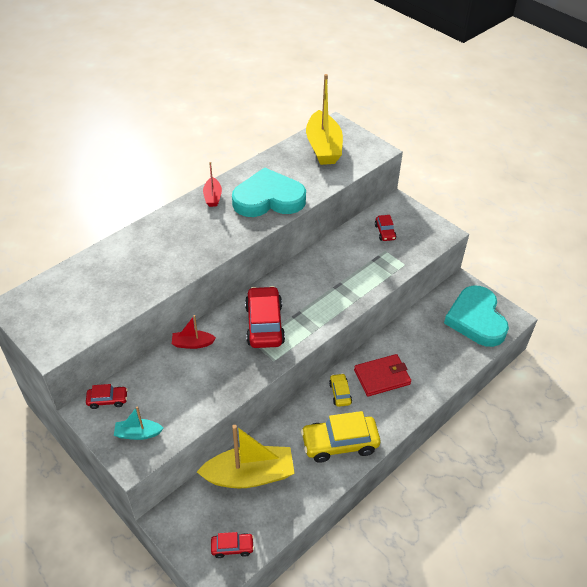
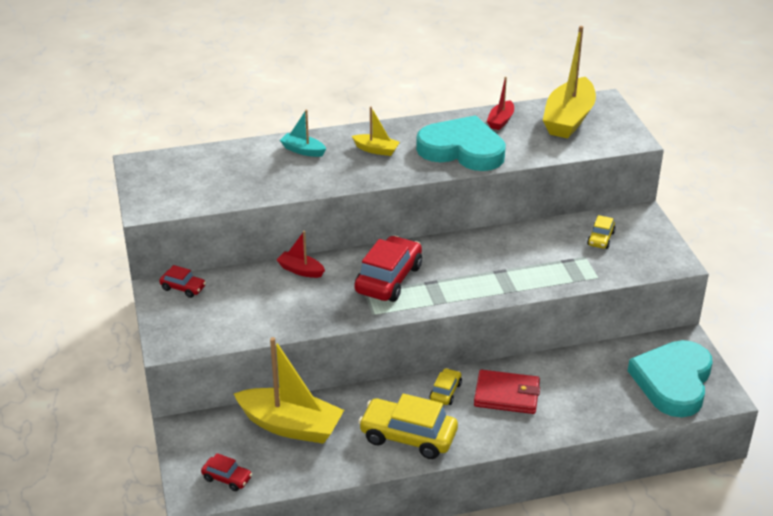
camera: 30 degrees right, 10 degrees down
(138, 433) = (190, 325): turquoise boat -> turquoise boat (303, 150)
(204, 221) = (376, 150): none -> yellow boat
(213, 197) = (403, 131): red boat -> red boat (500, 121)
(385, 232) = (600, 239): red car -> yellow car

